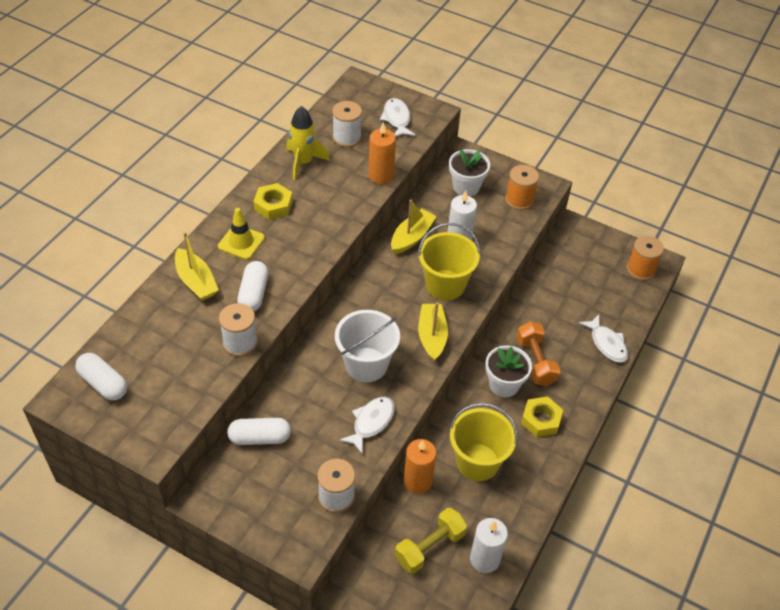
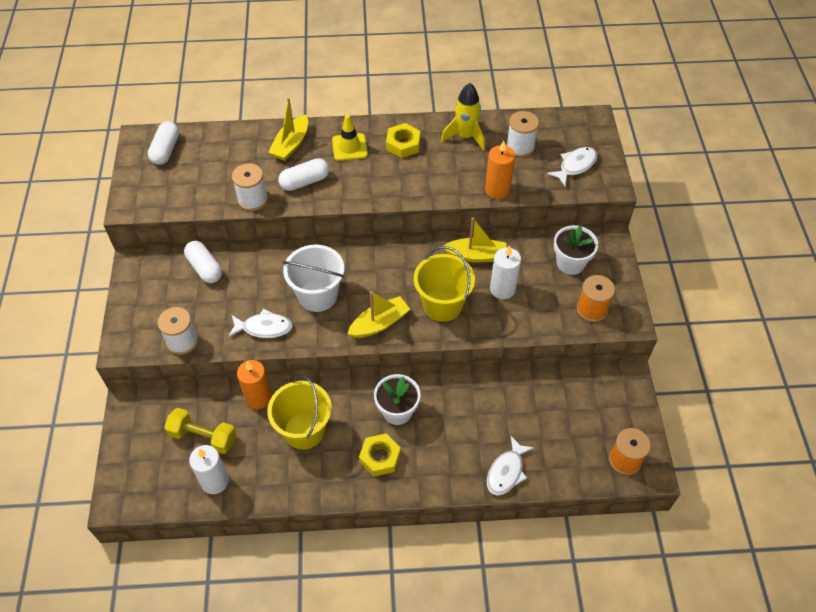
camera: 60 degrees right, 5 degrees up
(535, 361) = (441, 423): orange dumbbell -> none

